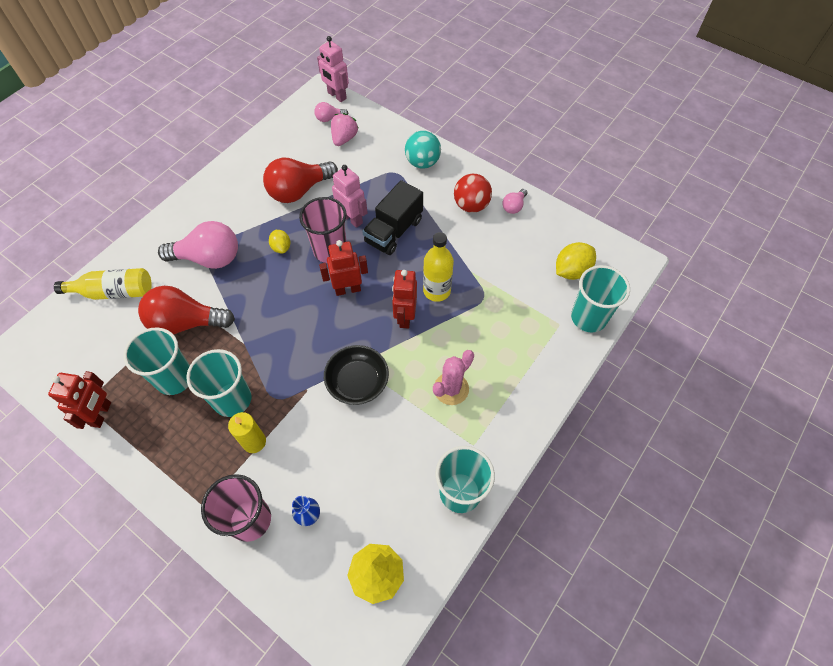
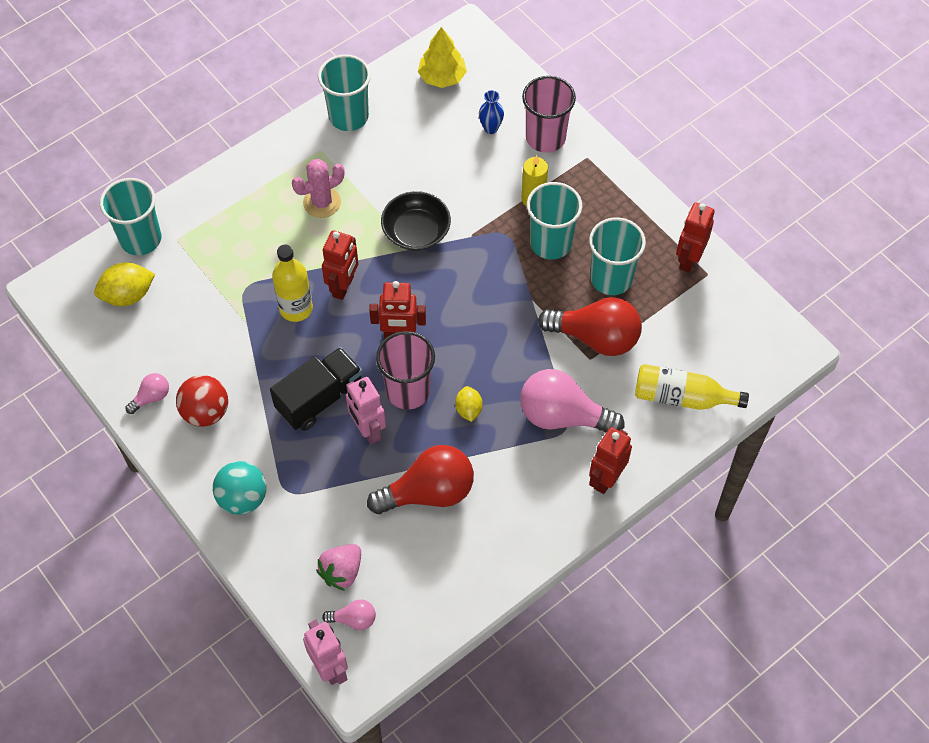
camera: 165 degrees left, 0 degrees up
(174, 224) = (606, 479): none -> red robot

